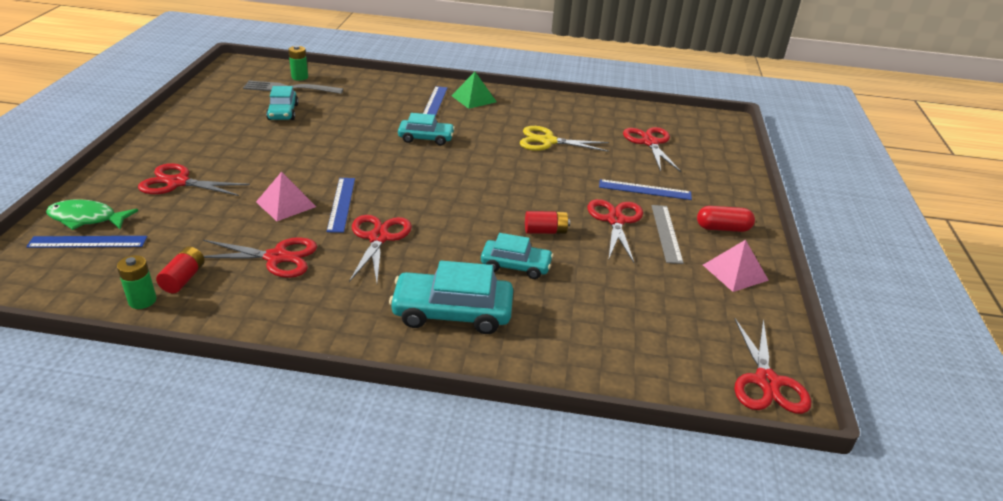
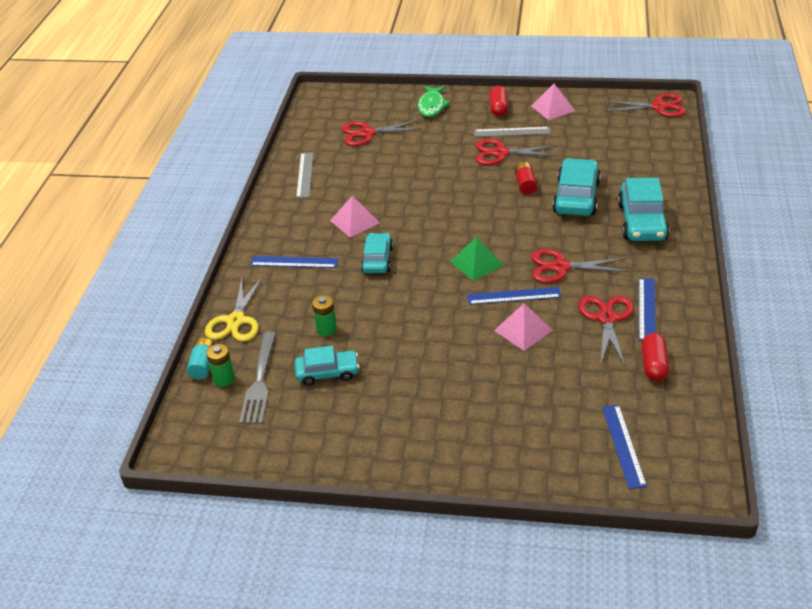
camera: 85 degrees left, 5 degrees up
(86, 218) = (586, 461): green fish -> green fish (432, 106)
(142, 301) = (690, 380): green battery -> green battery (326, 329)
(178, 182) = (502, 415): red scissors -> none
(183, 279) = (654, 365): red battery -> red capsule
(319, 71) = (203, 365): none -> turquoise battery
(474, 98) = (280, 236): green pyramid -> green pyramid (476, 263)
(489, 130) = (355, 221): none -> pink pyramid
(516, 266) = (576, 197): turquoise car -> turquoise car, size x1.57
(548, 141) = (373, 187): yellow scissors -> yellow scissors (236, 321)
(571, 110) = (305, 175): none -> grey ruler
(645, 190) = (450, 139): blue ruler -> blue ruler (646, 309)

